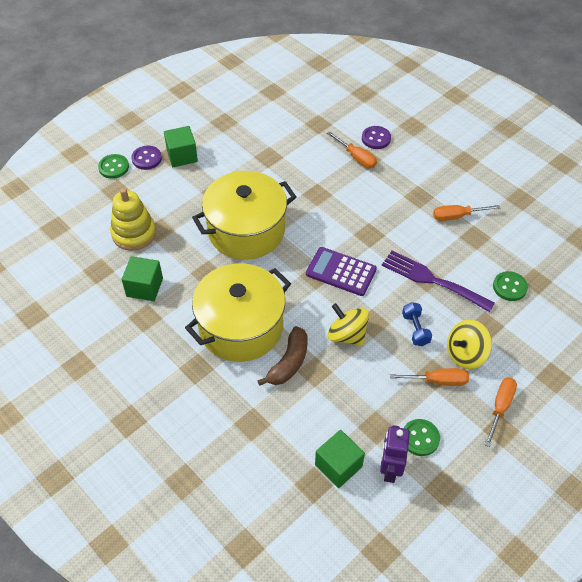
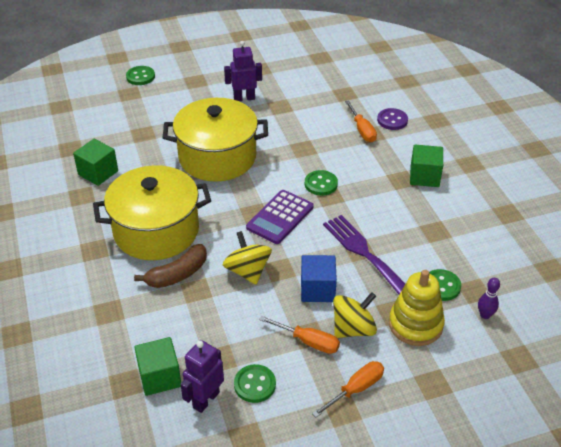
camera: 25 degrees right, 10 degrees down
(134, 233) = (120, 130): yellow stacking toy -> yellow stacking toy (415, 324)
(146, 158) = (172, 78): purple button -> none
(182, 156) = (204, 84): green cube -> green cube (424, 176)
(230, 159) = (244, 98): none -> purple robot
(341, 272) = (280, 217): purple calculator -> purple calculator turned 105 degrees counterclockwise
(355, 225) = (321, 184): none -> green button
(415, 329) = (317, 289): blue dumbbell -> blue cube
(457, 216) = (429, 208): orange screwdriver -> none
(465, 354) = (353, 329): yellow spinning top -> yellow spinning top turned 150 degrees clockwise
(556, 300) = (485, 315): none -> purple bowling pin

